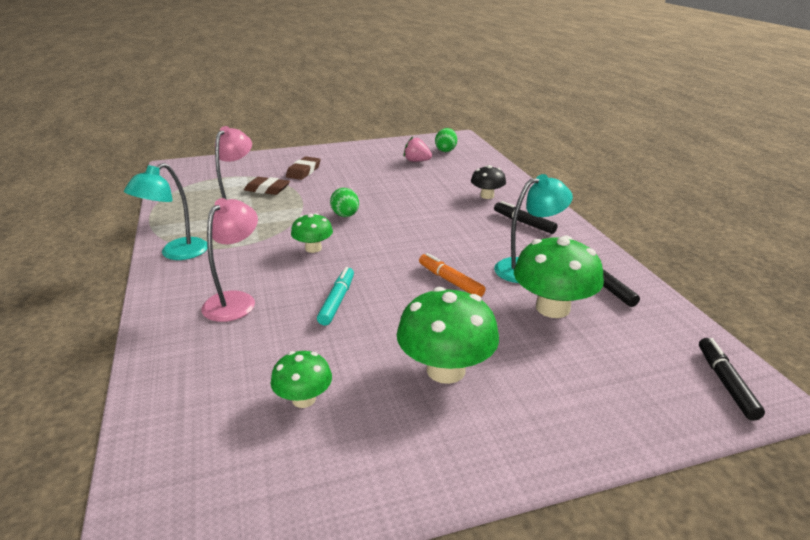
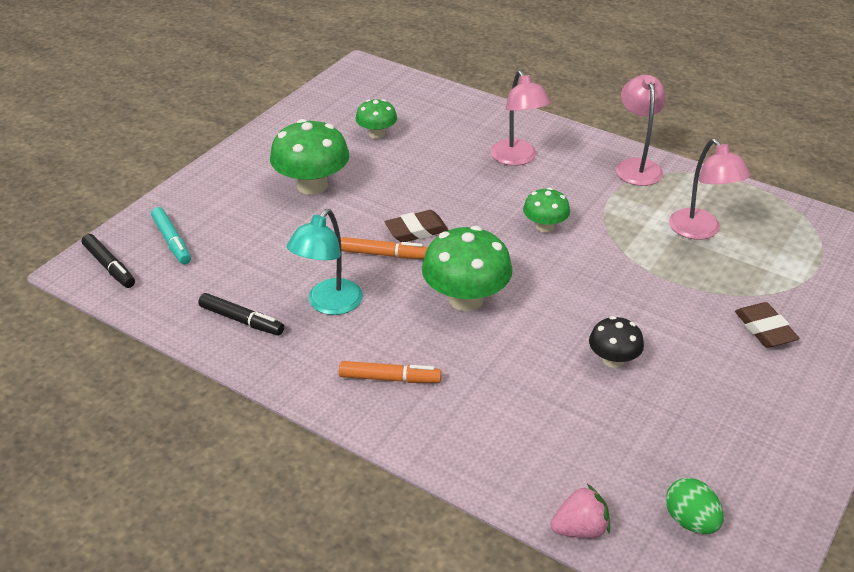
camera: 140 degrees right, 10 degrees up
(176, 253) = (637, 166): turquoise lamp -> pink lamp
(267, 189) = (733, 273): brown eraser -> brown eraser (416, 230)
(337, 301) = (447, 193): turquoise marker -> turquoise marker (172, 241)
(345, 216) = (586, 281): green egg -> none
(416, 161) = (680, 450): pink strawberry -> pink strawberry (580, 529)
(487, 196) = (485, 413): black mushroom -> black mushroom (613, 360)
(524, 223) = (390, 378): black marker -> orange marker
(552, 308) = (274, 270): green mushroom -> green mushroom (466, 299)

